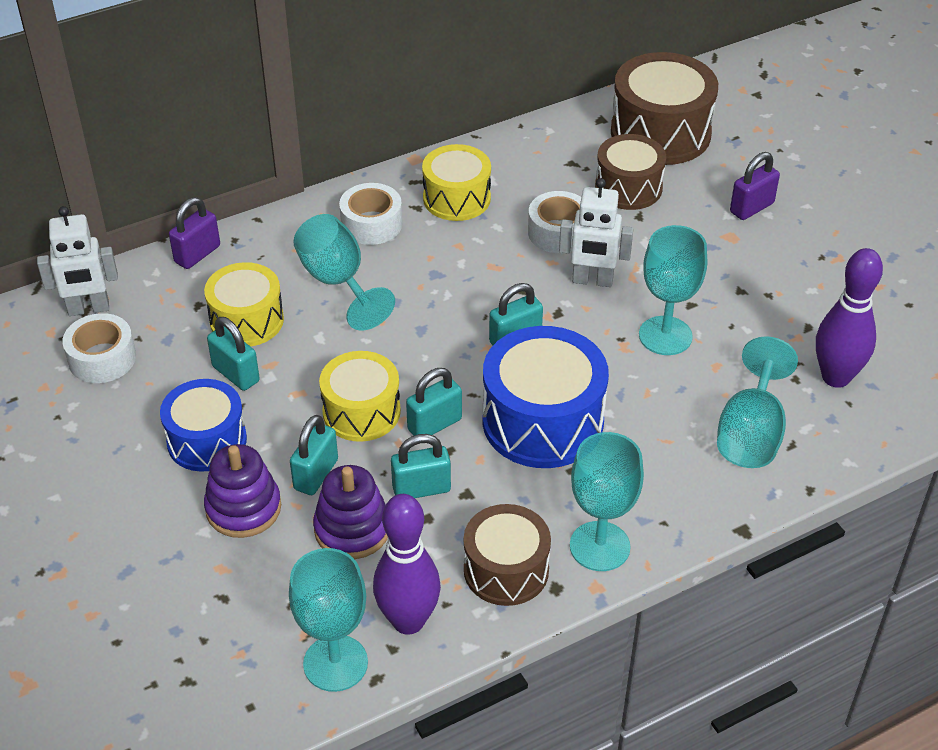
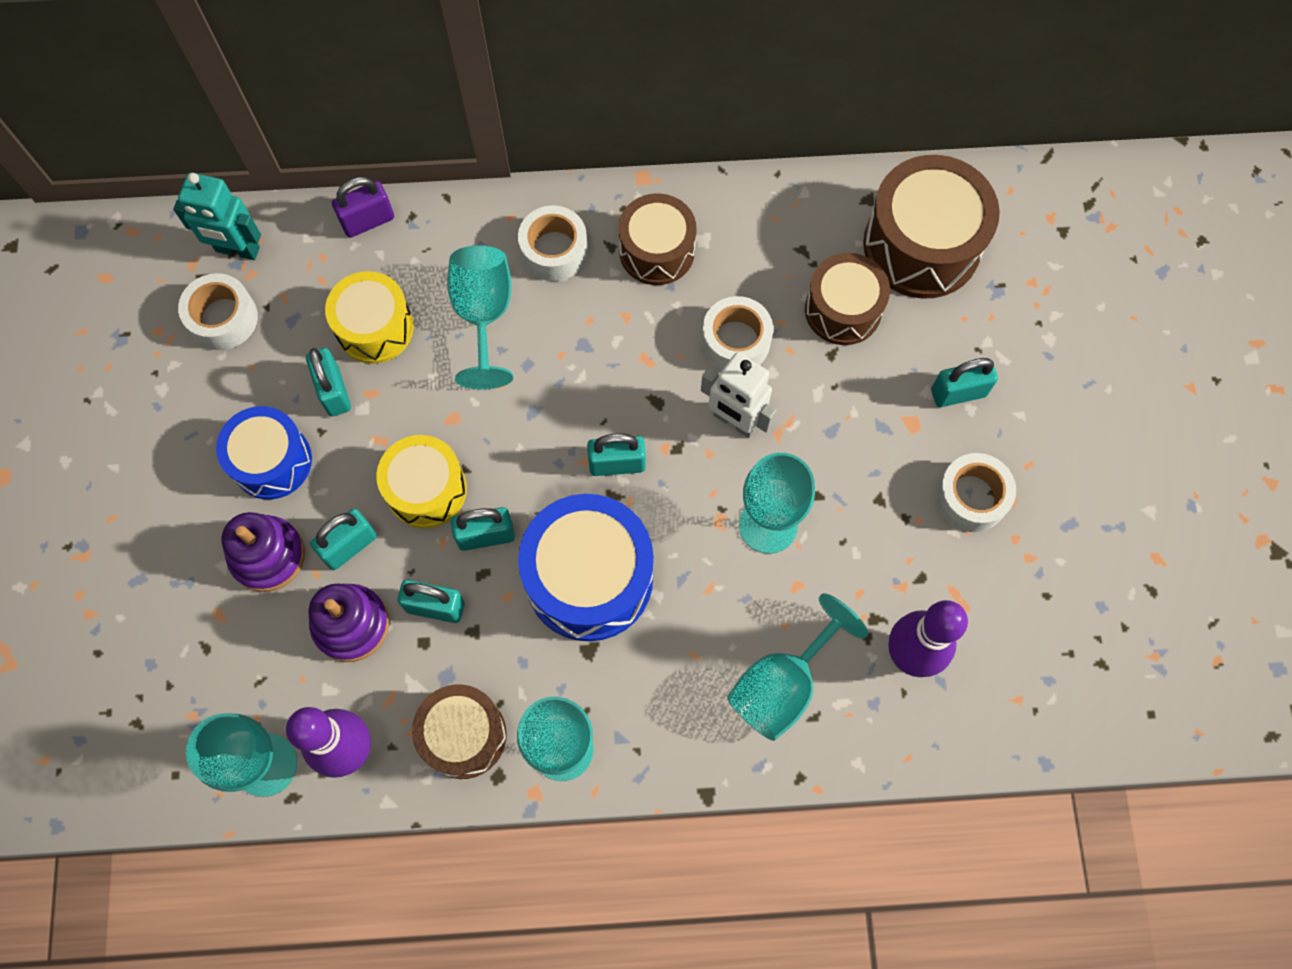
camera: 25 degrees right, 25 degrees up
(88, 309) = (237, 250): white robot -> turquoise robot
(456, 198) = (657, 251): yellow drum -> brown drum
(751, 208) = (958, 393): purple padlock -> turquoise padlock
(808, 265) = (971, 497): none -> white tape

